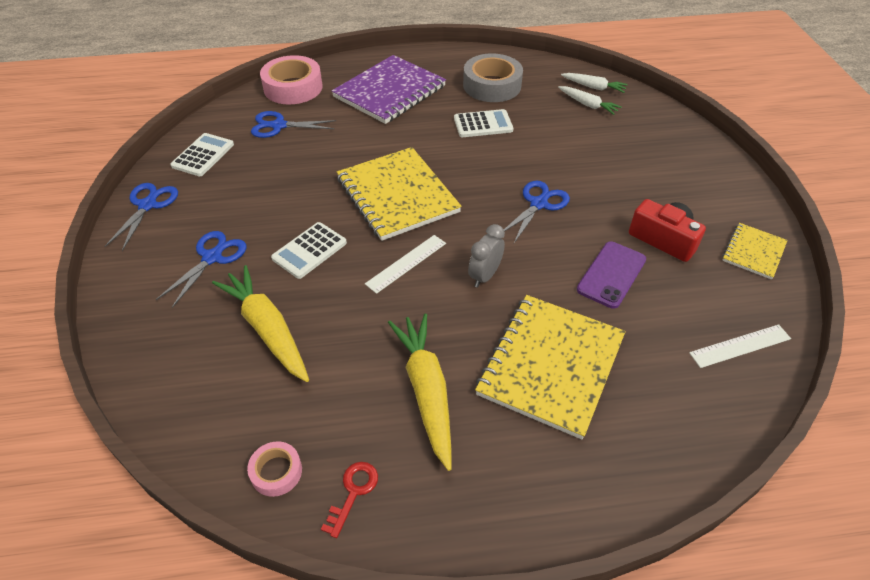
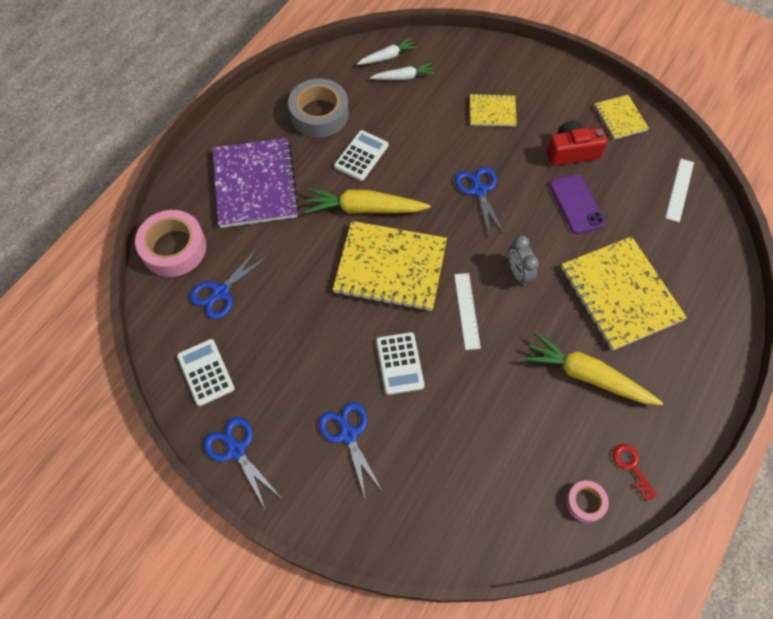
camera: 50 degrees left, 15 degrees up
(267, 329) = (457, 438): yellow carrot -> yellow carrot (364, 209)
(630, 168) = (492, 111): none -> yellow notebook

